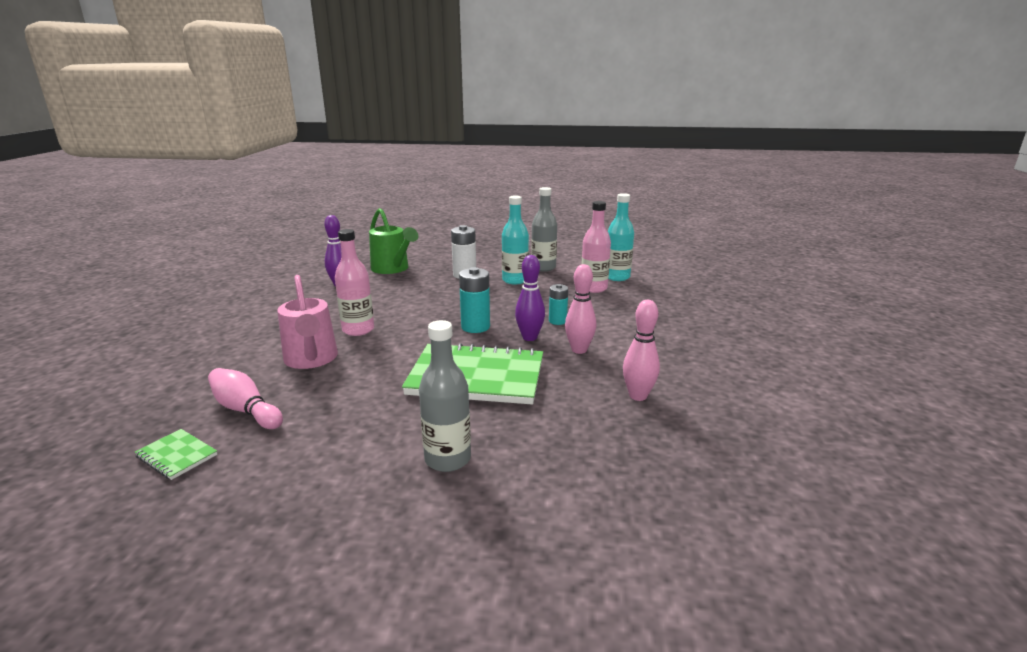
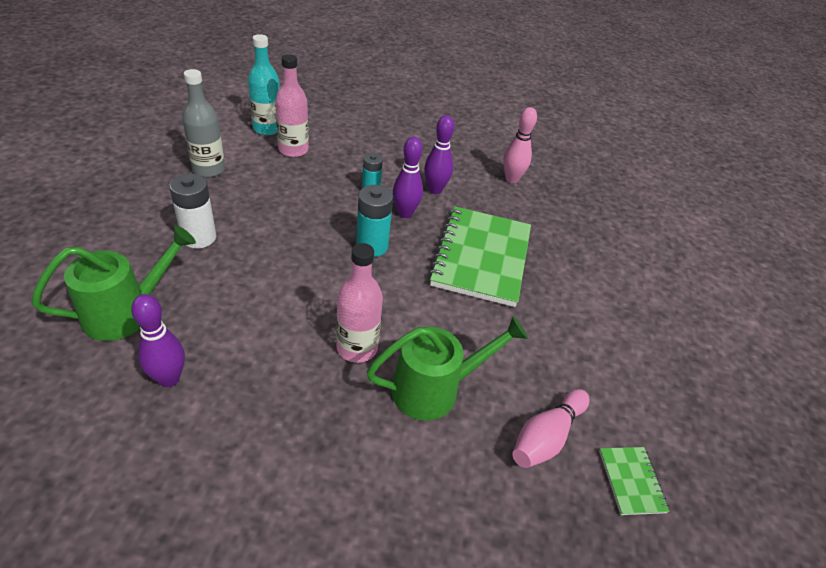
camera: 90 degrees left, 20 degrees up
(177, 456) = (631, 481): green notebook -> green notebook turned 45 degrees counterclockwise
(311, 360) = (435, 389): pink watering can -> green watering can
(447, 459) = (602, 286): grey bottle -> none
(515, 280) = (242, 198): turquoise bottle -> none
(579, 350) = (435, 190): pink bowling pin -> purple bowling pin

